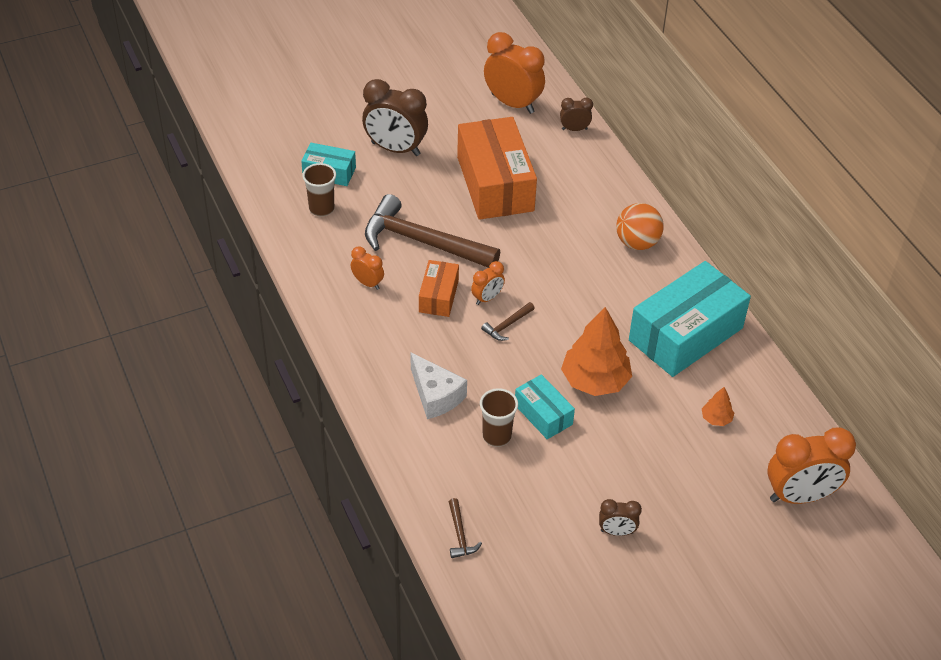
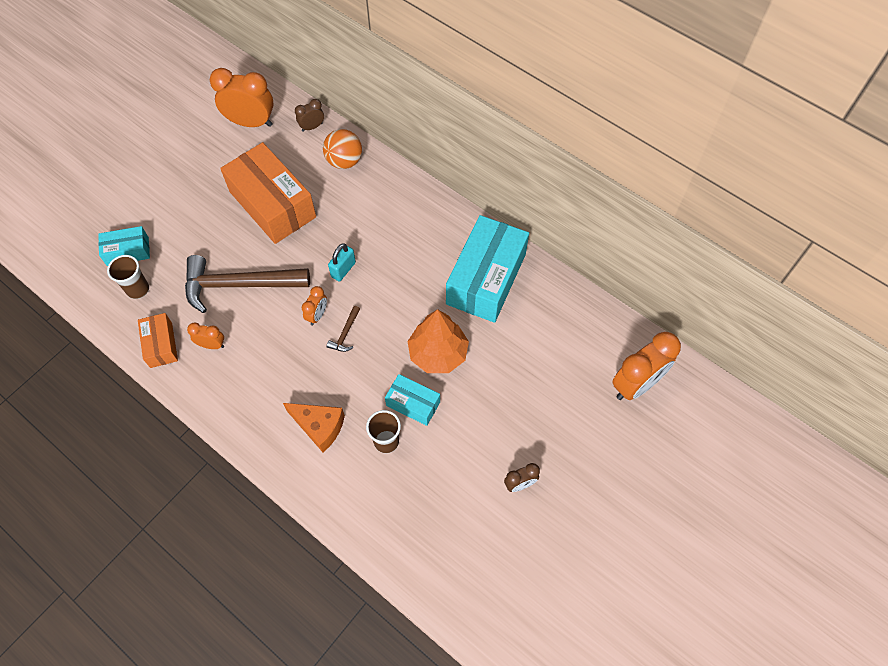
camera: 25 degrees left, 15 degrees up
(395, 149) = (174, 205): brown clock -> none
(435, 395) = (319, 427): white cheese -> orange cheese
(438, 296) = (277, 331): orange box -> orange box (161, 345)
(460, 535) = (401, 549): brown hammer -> none
(536, 268) = (343, 269): none -> turquoise padlock
(637, 243) = (410, 212): orange ball -> orange ball (344, 161)
(716, 419) = (544, 345): orange tree -> none

